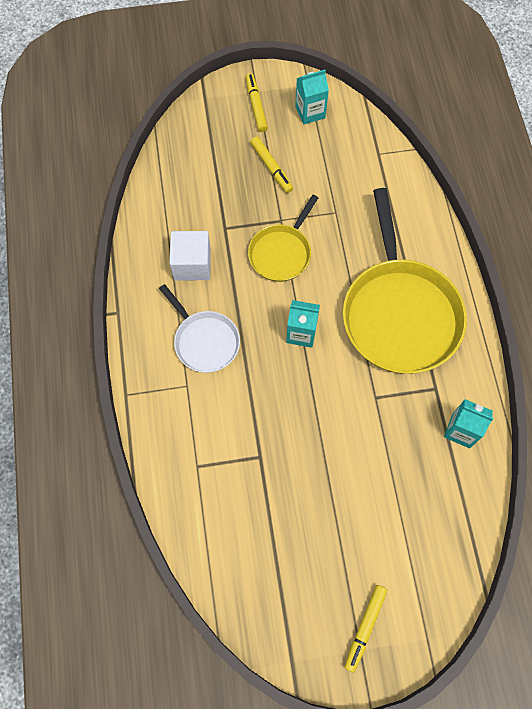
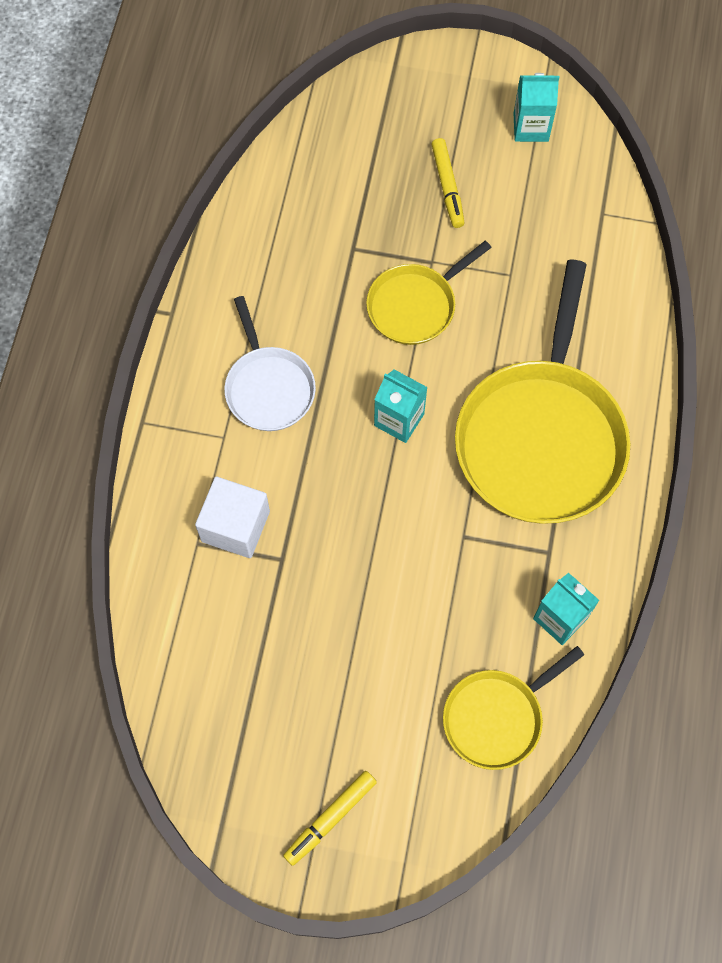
camera: 20 degrees right, 0 degrees up
(192, 264) = (291, 282): white cube -> white cube (235, 526)
(256, 106) = (460, 96): yellow marker -> none
(447, 513) = (497, 717): none -> yellow pan

